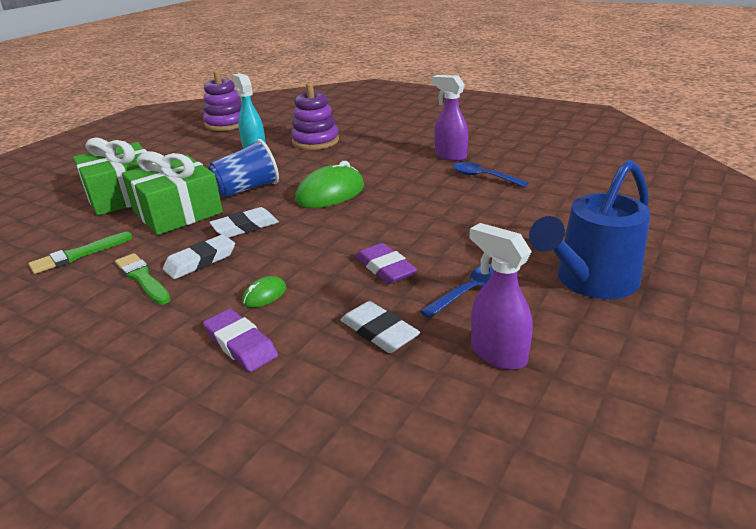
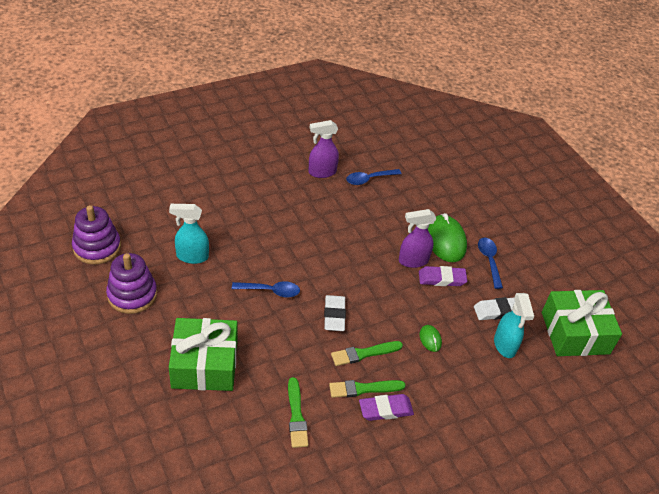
camera: 65 degrees left, 15 degrees up
(177, 212) = (273, 342): green gift -> green gift (575, 333)
(200, 261) = (364, 353): white eraser -> green brush
(240, 344) = (471, 367): purple eraser -> purple eraser (385, 409)
(247, 189) = (271, 291): blue cup -> blue spoon
(312, 361) = (505, 345): none -> turquoise spray bottle
(315, 141) = (214, 216): purple stacking toy -> purple stacking toy (132, 295)
(330, 193) = (322, 254): green mouse -> green mouse (446, 241)
(497, 353) = (541, 282): purple spray bottle -> purple spray bottle (413, 261)
(590, 282) = (512, 219): blue watering can -> none

